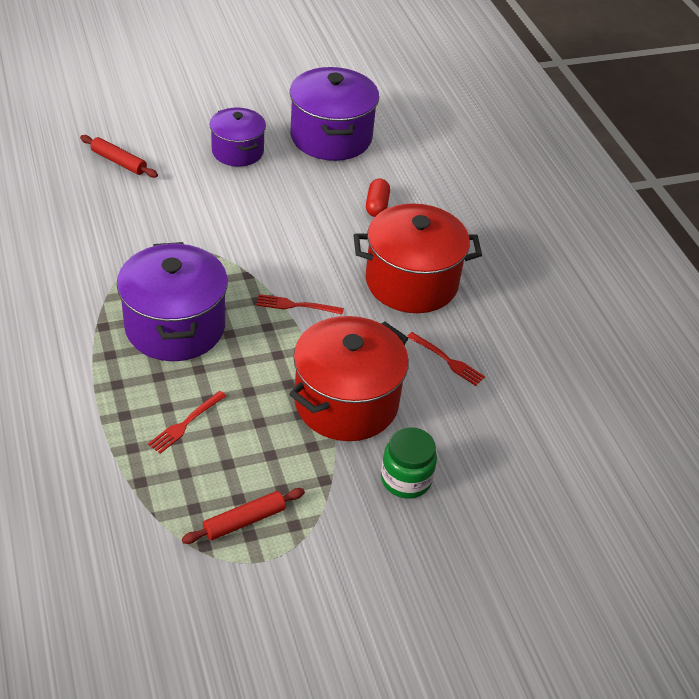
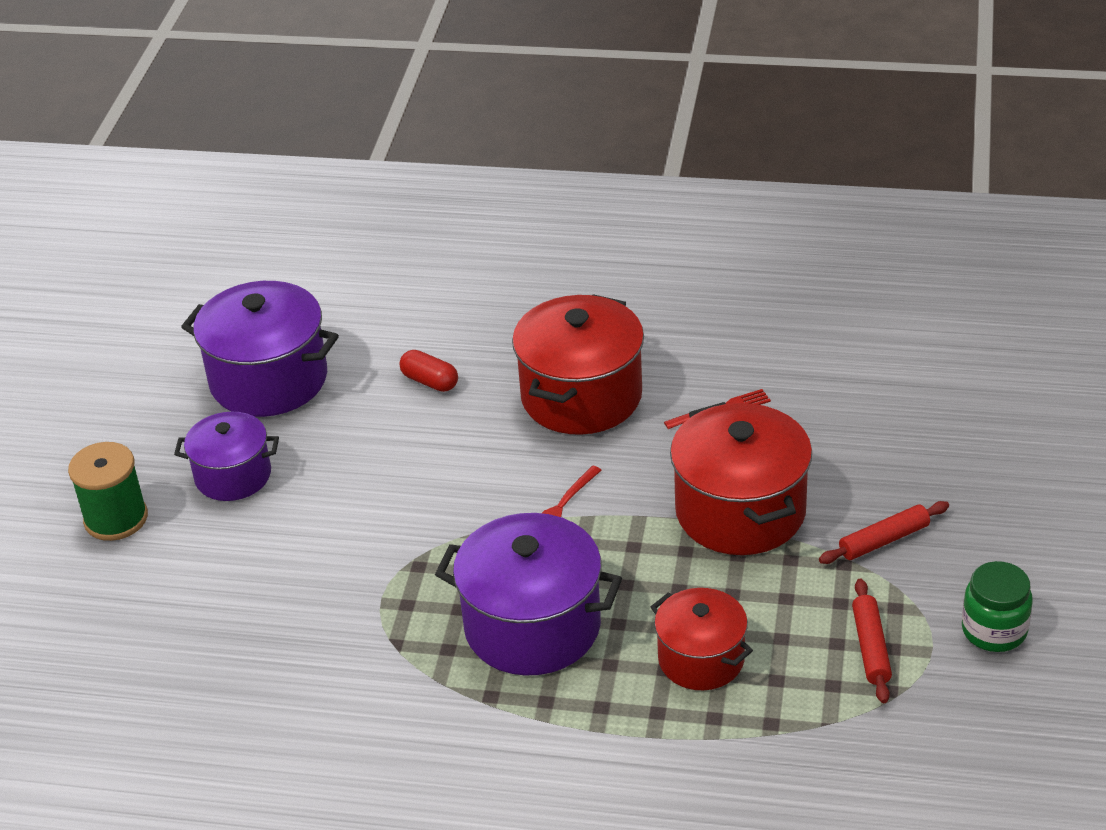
camera: 55 degrees left, 5 degrees down
(119, 162) = (167, 601): red rolling pin -> red rolling pin (884, 540)
(175, 119) = (116, 518): none -> green spool
(185, 424) = (701, 659): red fork -> red pot
(406, 479) = (874, 499): green jar -> green jar (994, 630)

